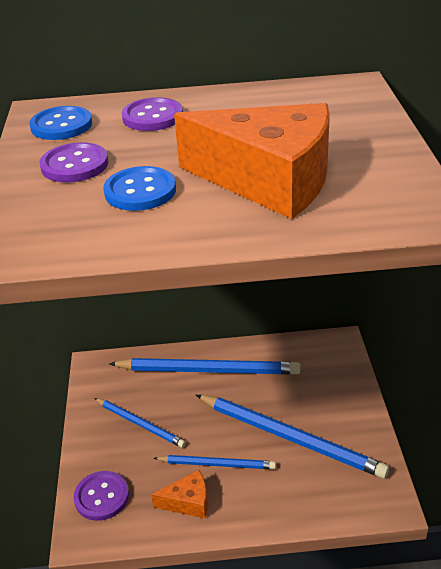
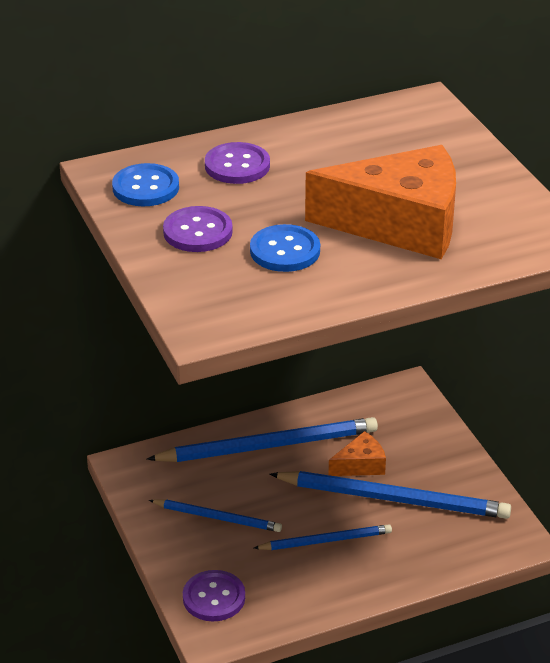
camera: 20 degrees left, 0 degrees up
(188, 502) = (312, 583): orange cheese -> orange cheese (360, 465)

